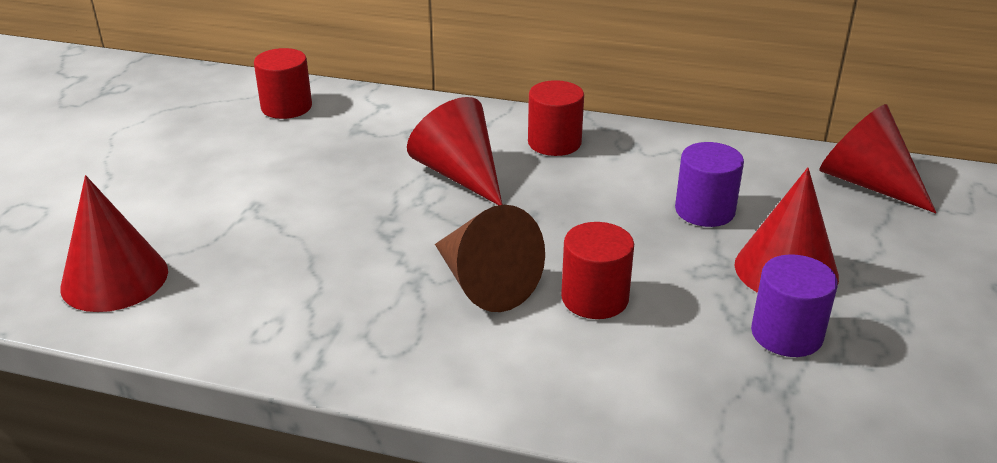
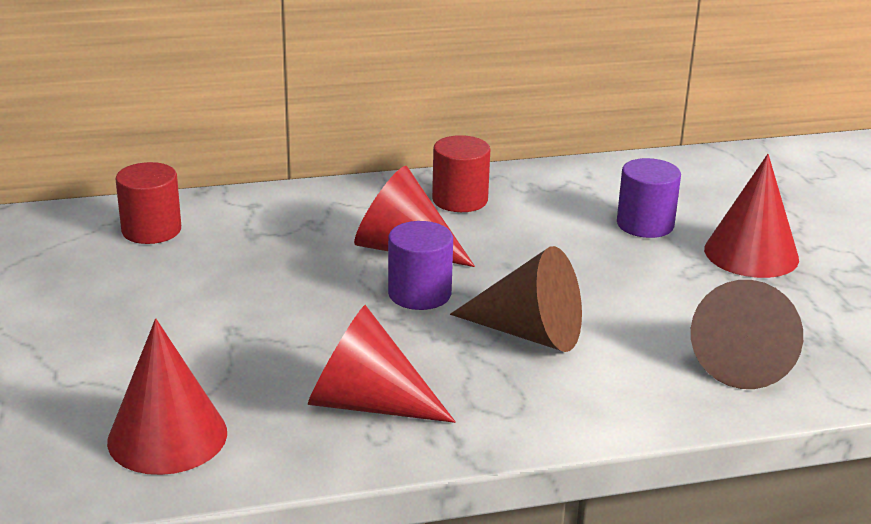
camera: 30 degrees left, 5 degrees down
(595, 298) = (631, 317): red cylinder -> none
(663, 379) = (745, 360): none -> brown cone
(786, 334) = (797, 300): purple cylinder -> purple cylinder (419, 294)
(866, 183) = (743, 171): red cone -> red cone (366, 403)

